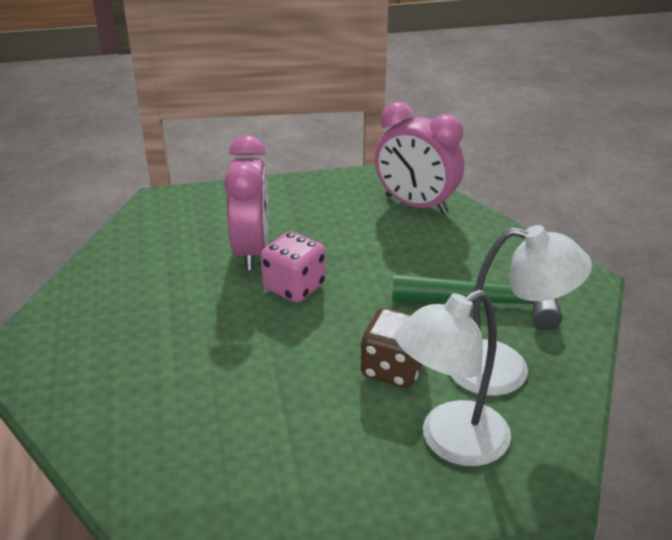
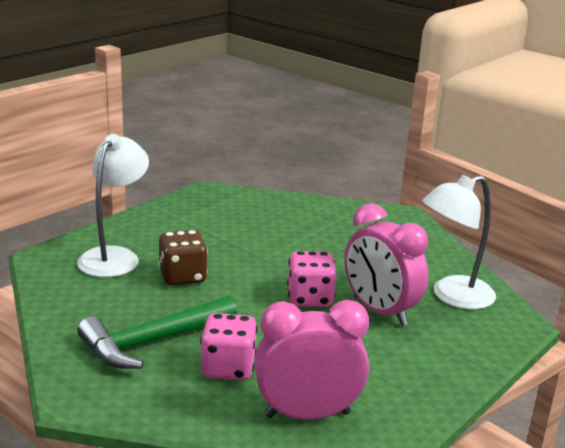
camera: 140 degrees right, 10 degrees down
(441, 255) = (228, 368): none -> pink dice
(505, 370) = (105, 301): white lamp -> white lamp (453, 296)

